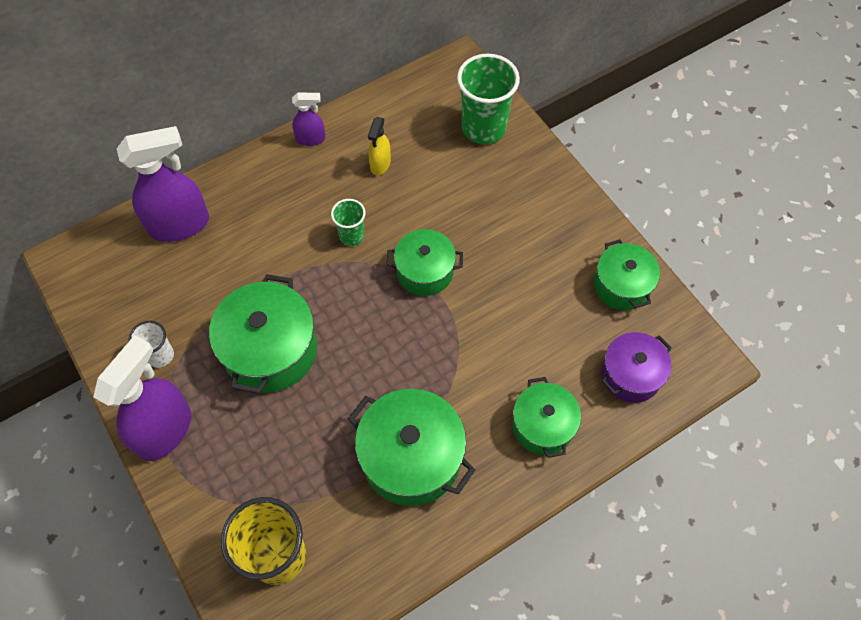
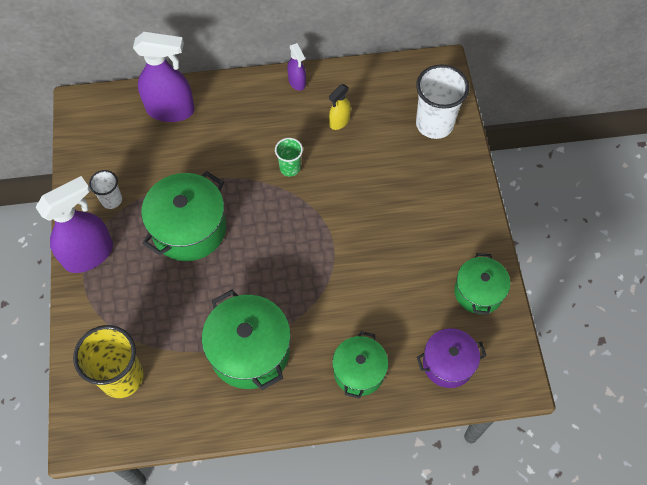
camera: 25 degrees right, 0 degrees up
(311, 139) = (297, 82): purple spray bottle -> purple spray bottle turned 45 degrees clockwise
(425, 271) = (330, 217): green pot -> none
(483, 128) = (434, 124): green cup -> white cup

